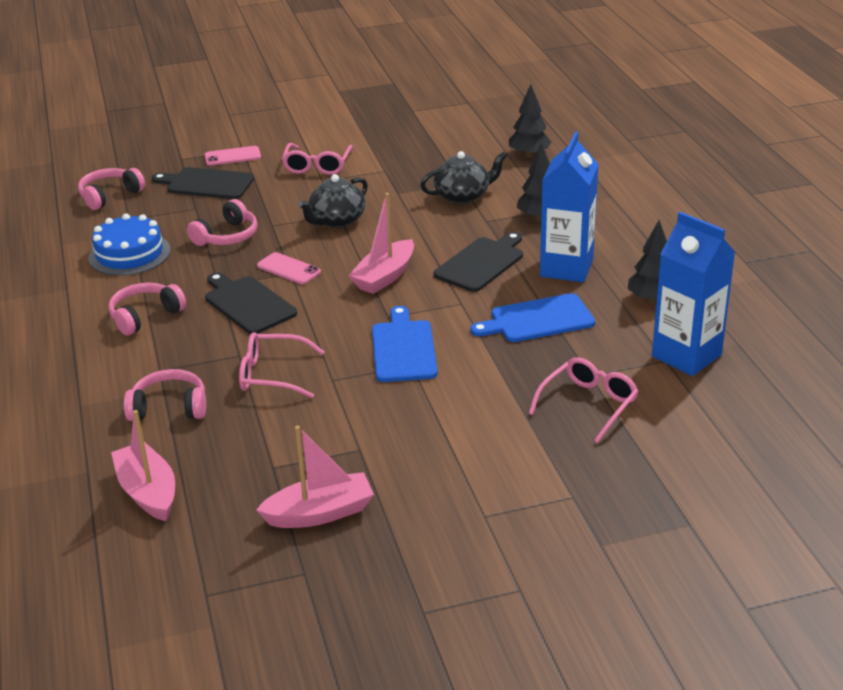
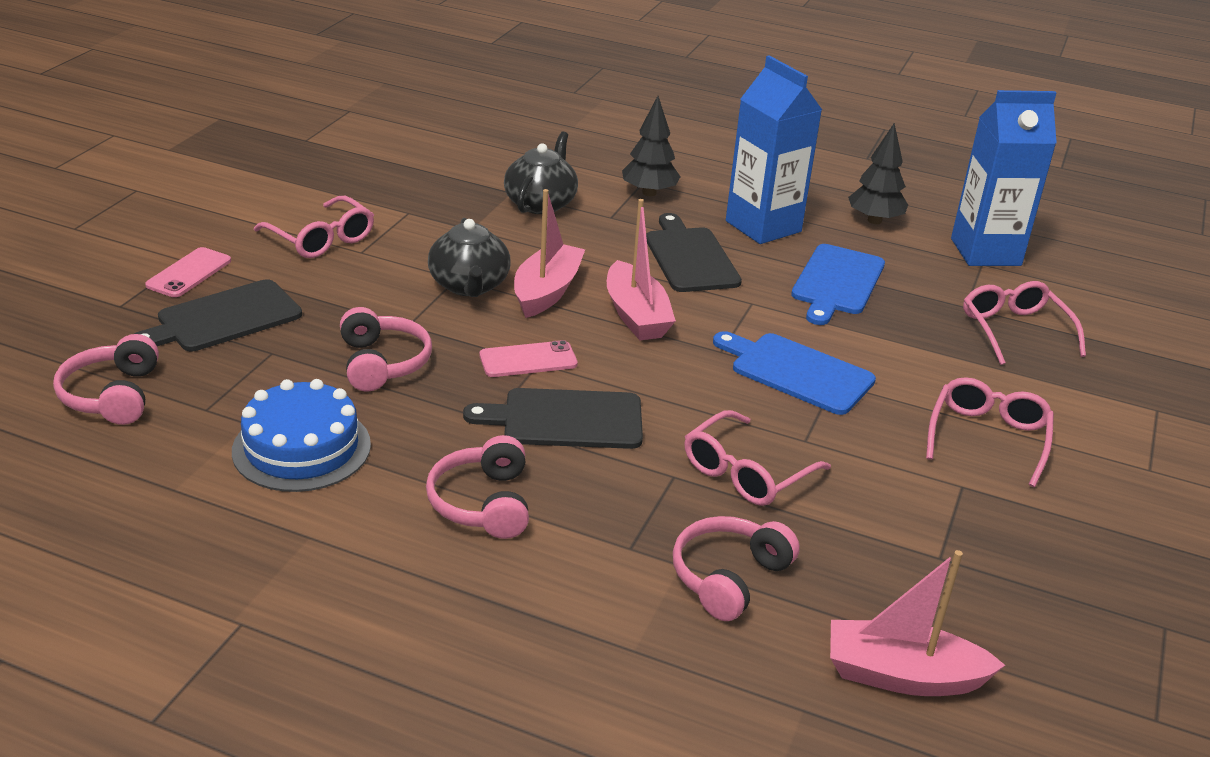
camera: 55 degrees left, 0 degrees up
(320, 513) = (1061, 565): pink boat -> pink boat (547, 291)
(429, 440) = (988, 437): none -> pink glasses
(529, 155) = (518, 139): black tree -> none

